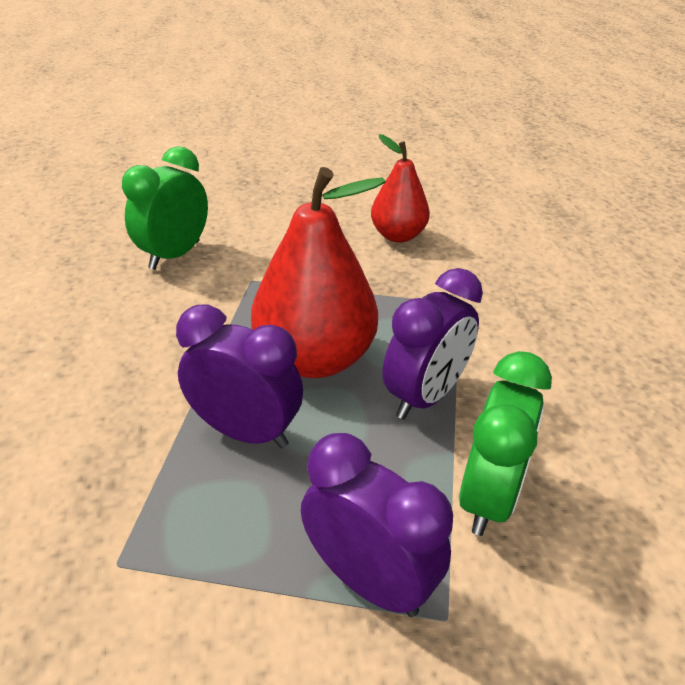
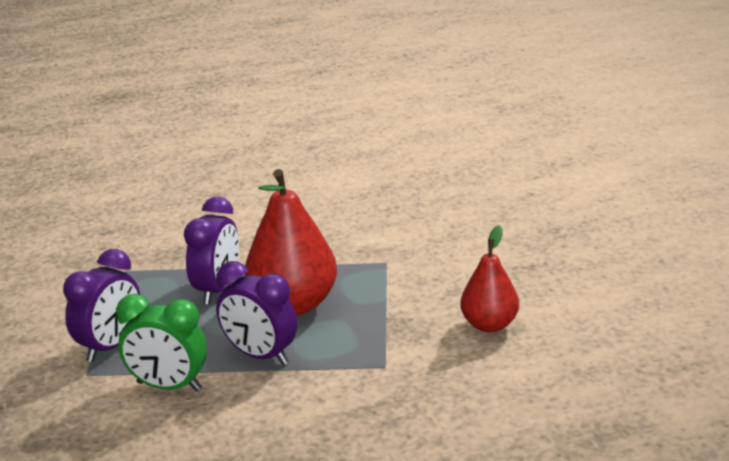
camera: 85 degrees right, 10 degrees down
(174, 255) = (408, 224): green clock -> none

